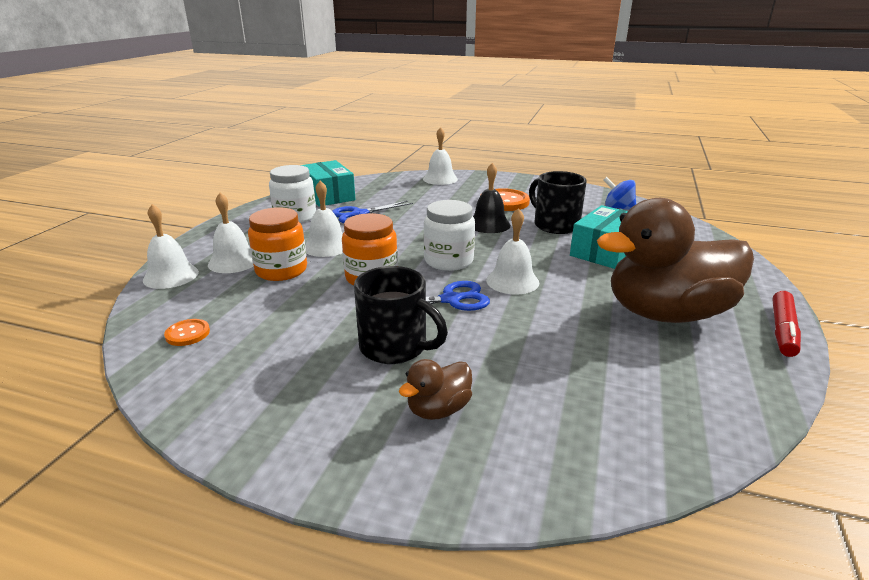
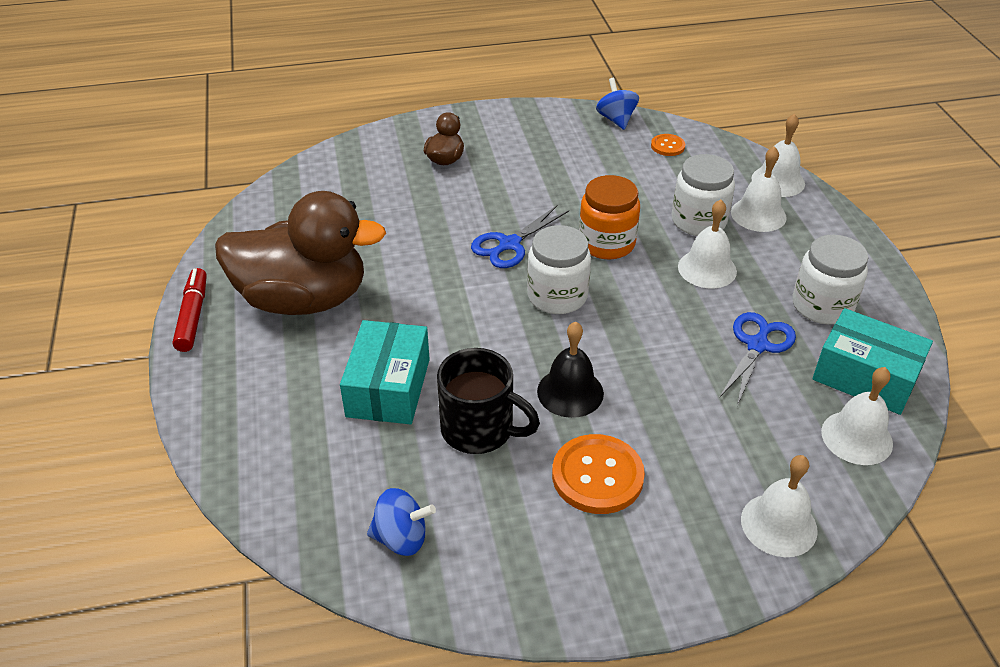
camera: 150 degrees right, 15 degrees up
(174, 386) = (616, 119): none -> blue spinning top
(281, 270) = (698, 221): orange jar -> white jar
(395, 347) = (511, 187): black mug -> none
(512, 281) = (469, 290): white bell -> white bell (856, 437)
(666, 314) = (303, 299): brown duck -> brown duck turned 45 degrees clockwise

